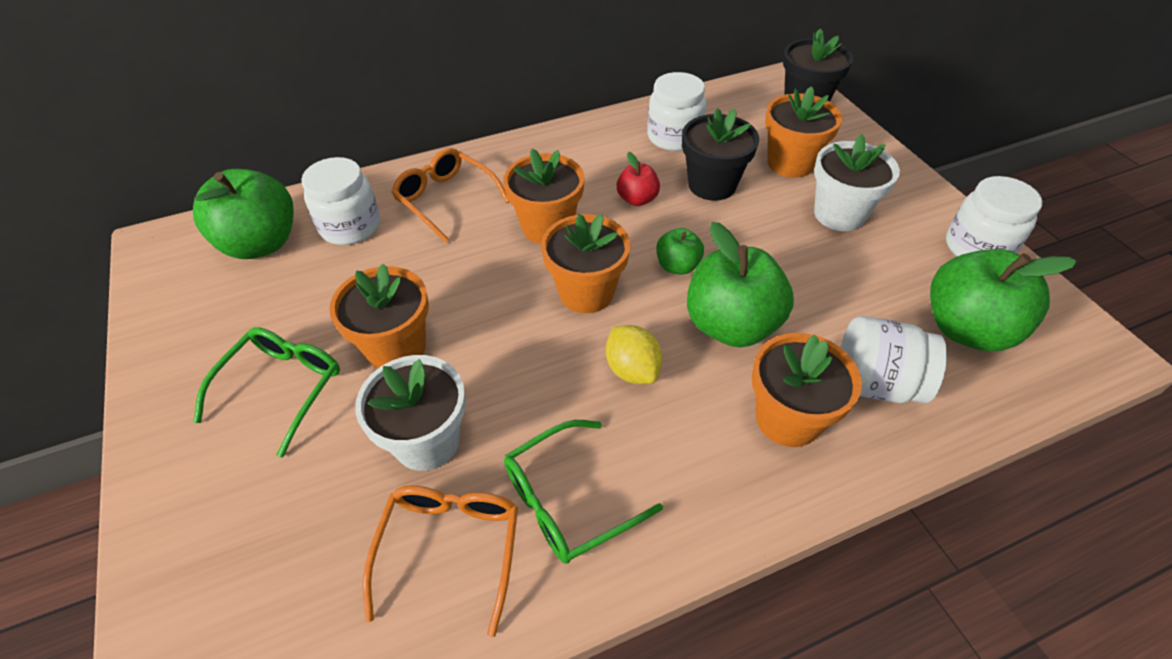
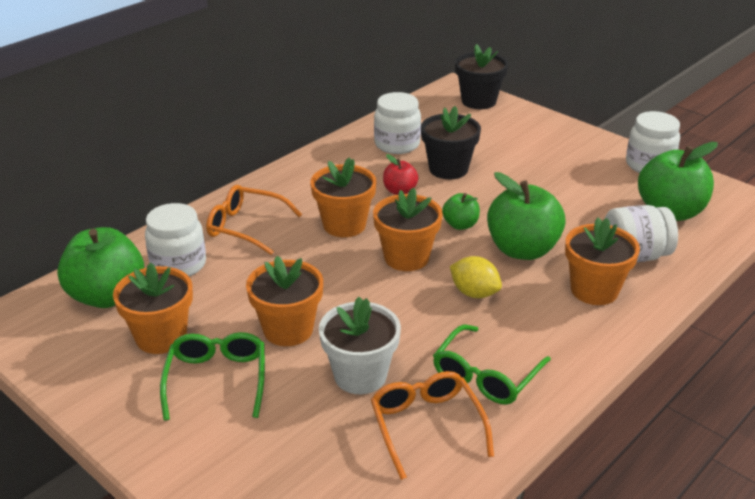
camera: 25 degrees left, 15 degrees down
(790, 163) = (494, 142): orange flower pot -> orange flower pot (161, 337)
(839, 214) = (549, 166): white flower pot -> none

